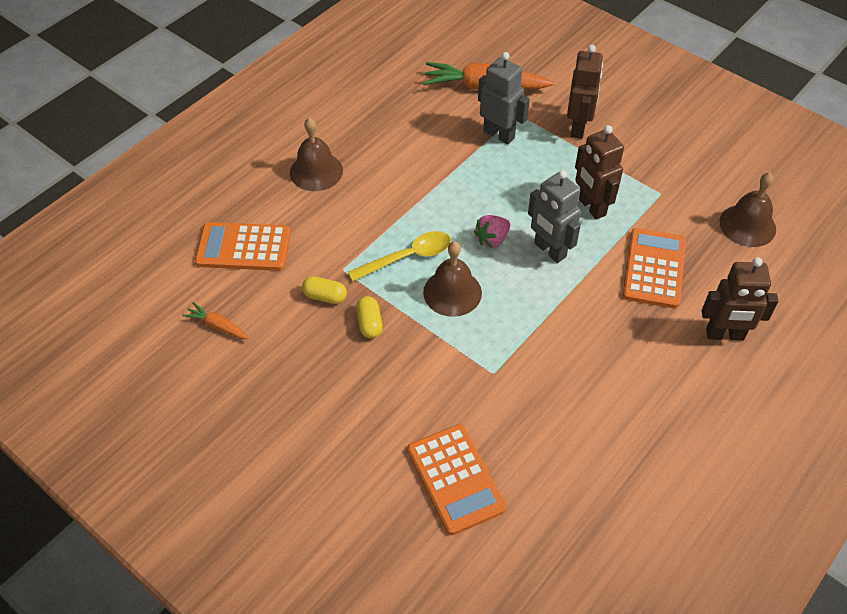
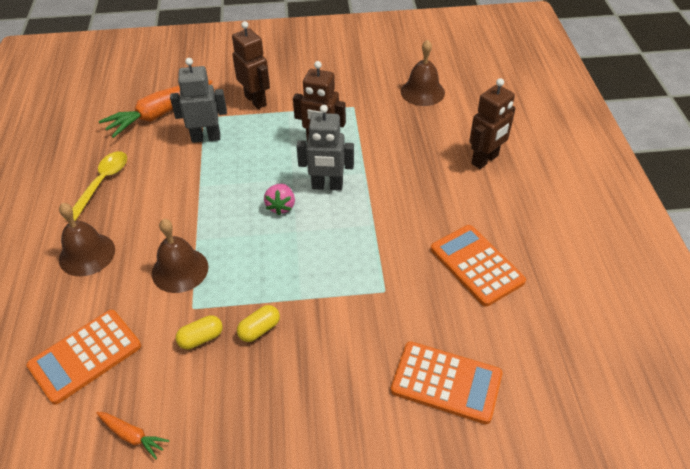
camera: 45 degrees left, 5 degrees down
(218, 326) = (132, 436): orange carrot -> orange carrot turned 135 degrees counterclockwise
(369, 323) = (259, 329): yellow capsule -> yellow capsule turned 75 degrees counterclockwise
(408, 257) = (234, 261): yellow spoon -> yellow spoon (102, 183)
(452, 292) = (294, 261): brown bell -> brown bell (180, 270)
(654, 268) = (402, 151): orange calculator -> orange calculator (476, 265)

